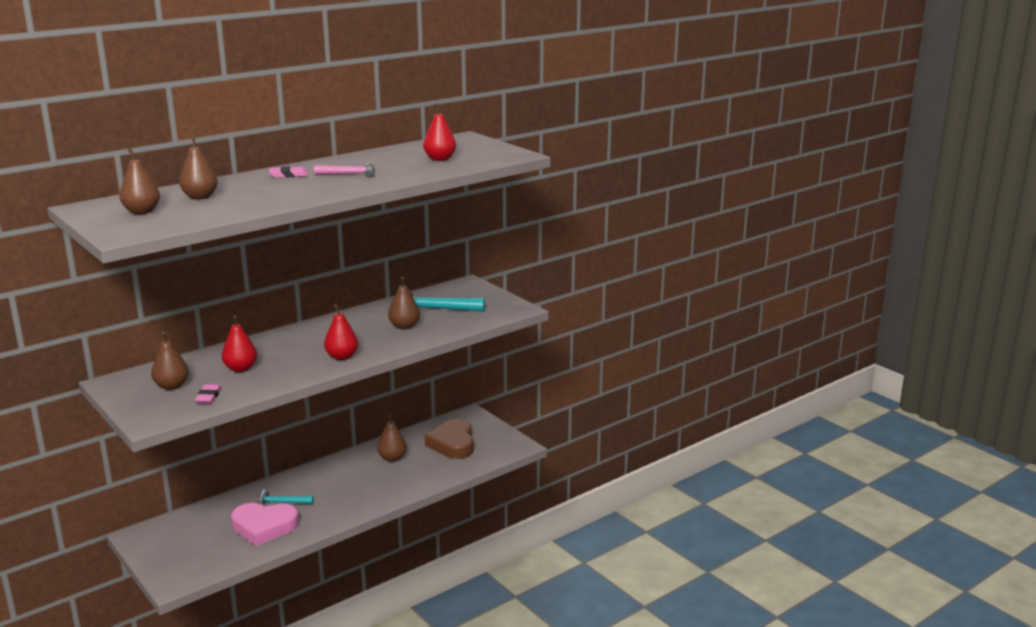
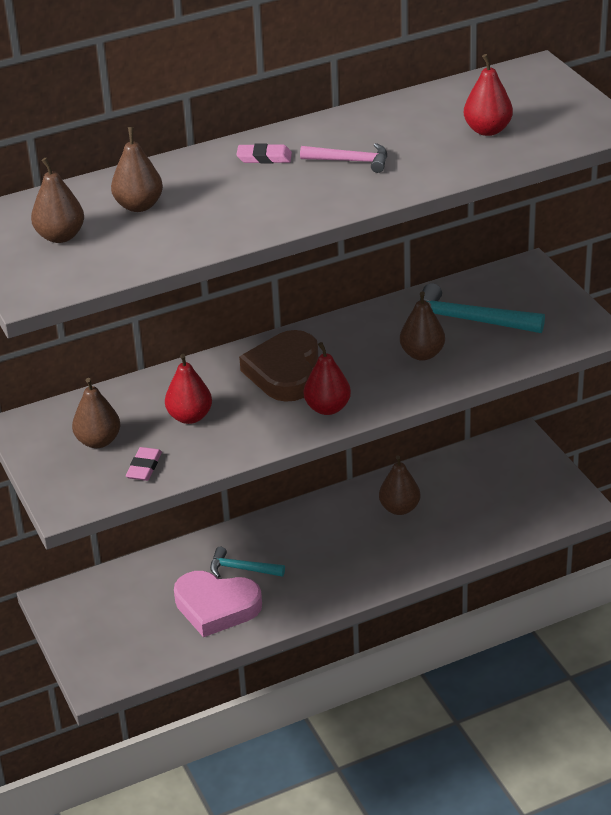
camera: 15 degrees right, 15 degrees up
(452, 443) = (488, 491): brown heart -> brown heart (284, 372)

